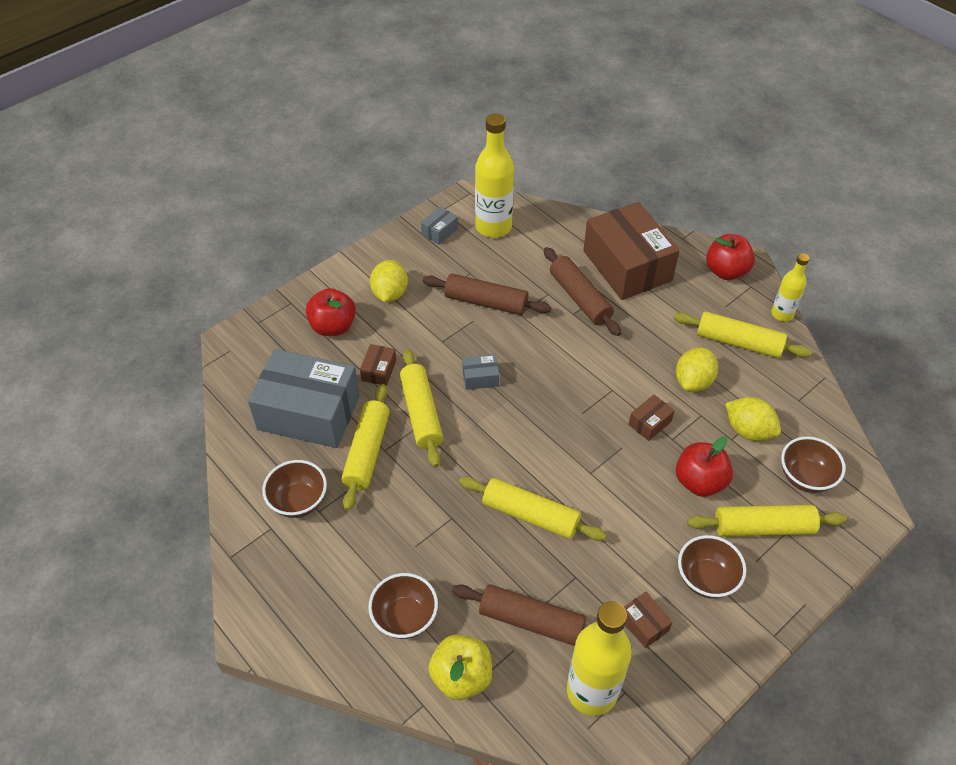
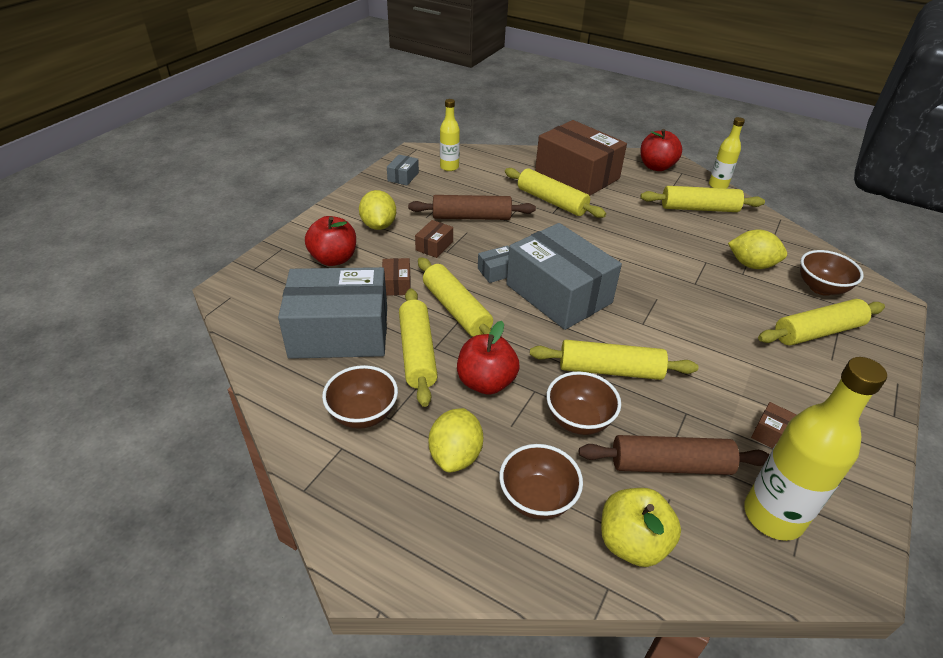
camera: 20 degrees left, 10 degrees down
(493, 227) = (449, 167): yellow bottle -> yellow bottle, size x0.57
(526, 418) = (558, 294): none -> grey box
(580, 298) = (552, 201): brown rolling pin -> yellow rolling pin
(649, 423) = (668, 276): brown box -> brown box (434, 246)
(693, 381) = (683, 240): yellow lemon -> yellow lemon (455, 455)
(699, 481) = (740, 309): red apple -> red apple (486, 382)
(706, 579) = (802, 384): brown bowl -> brown bowl (578, 420)

